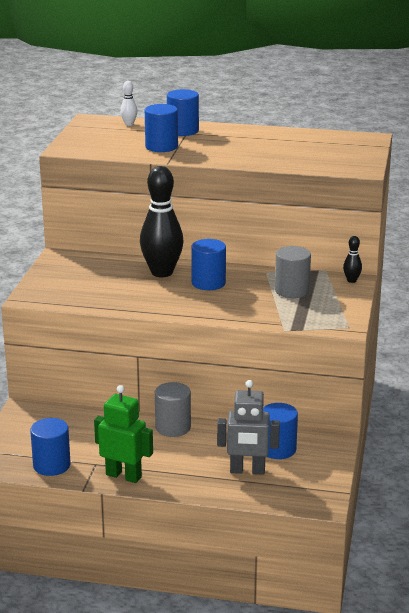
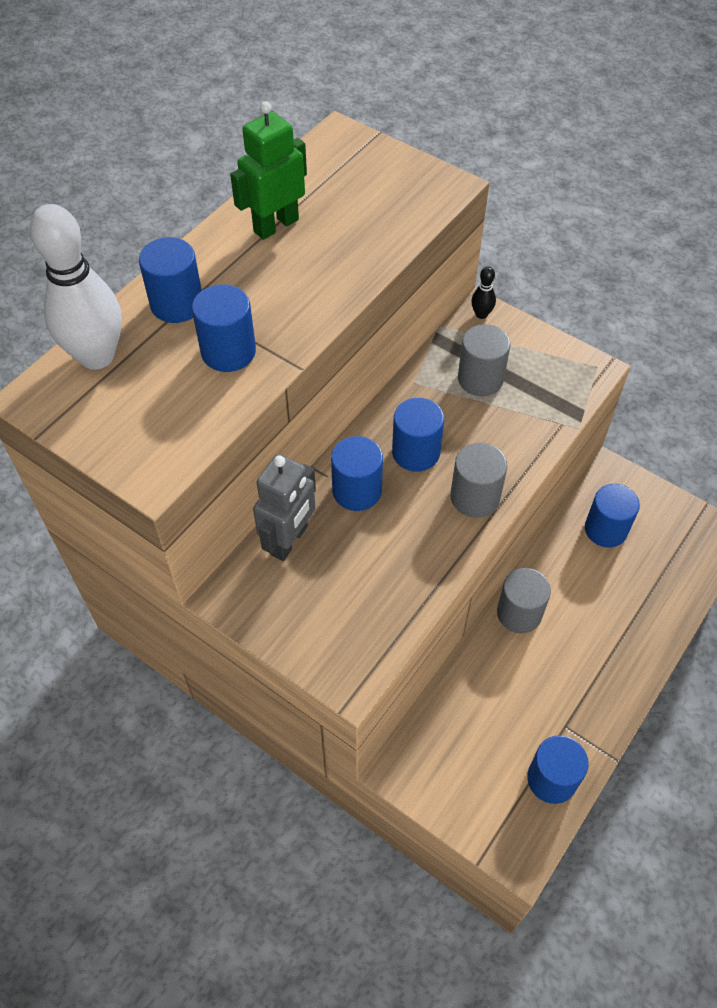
camera: 65 degrees left, 30 degrees up
(124, 476) = (603, 704): green robot -> green robot (275, 225)
(129, 124) = (97, 356): white bowling pin -> white bowling pin, size x2.35
(162, 272) = (357, 491): black bowling pin -> blue cylinder
(190, 307) = (475, 497): none -> grey cylinder
(247, 471) = (637, 575): grey robot -> grey robot (289, 540)

